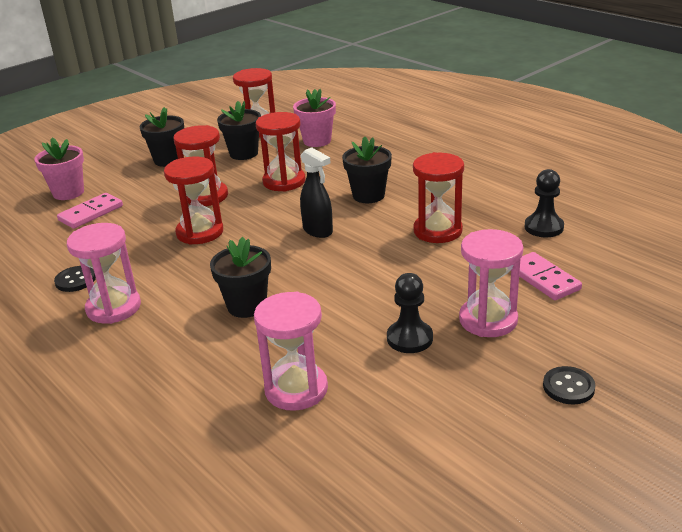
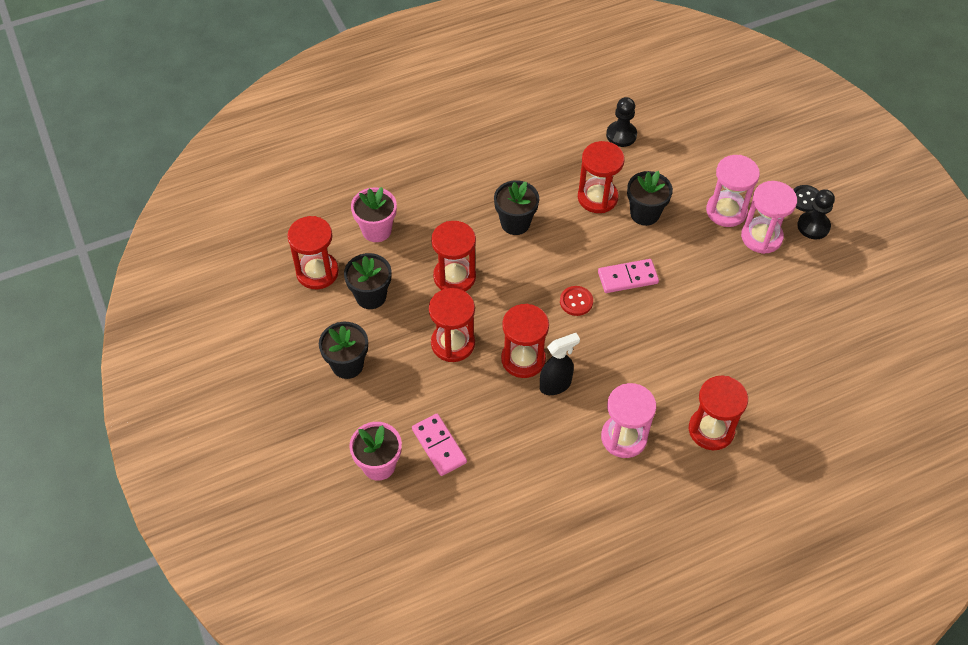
camera: 75 degrees left, 25 degrees up
(75, 280) = (567, 464): black button -> none
(133, 367) = (711, 430): none -> red hourglass
(247, 306) = (656, 345): black flower pot -> black flower pot (644, 214)
(285, 246) = (576, 301): none -> red button
(296, 389) = (766, 336): pink hourglass -> pink hourglass (761, 237)
(318, 231) = (561, 273): black spray bottle -> black spray bottle (555, 385)
(409, 338) = (732, 259): black pawn -> black pawn (813, 226)
(543, 279) = (689, 163): pink domino -> pink domino (627, 277)

